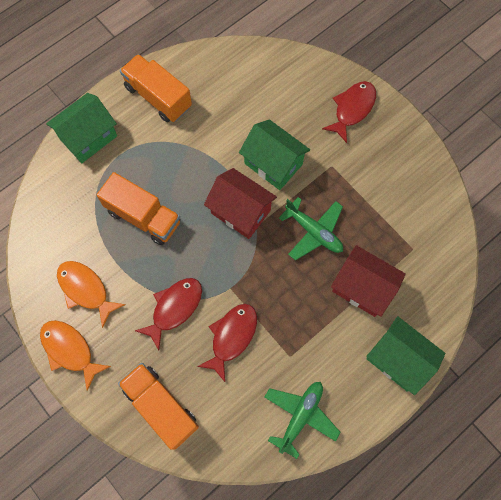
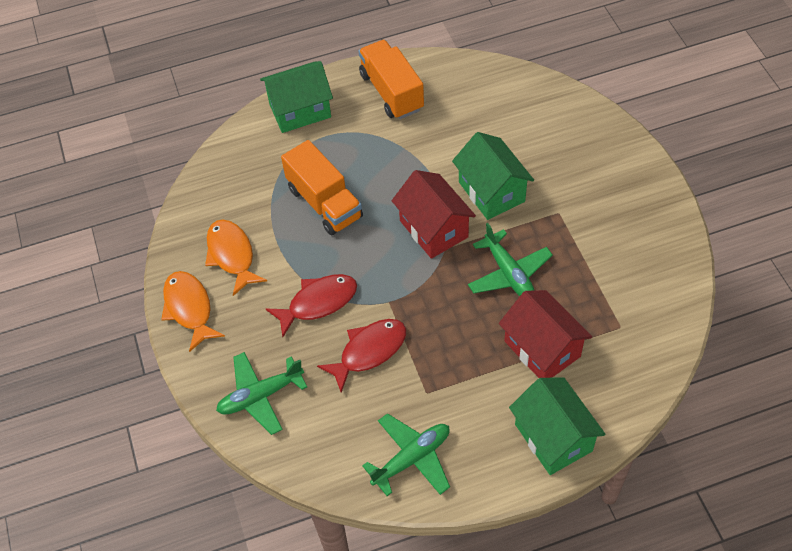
camera: 25 degrees right, 15 degrees down
(161, 407) = (260, 396): orange truck -> green plane
(352, 109) = (608, 162): red fish -> none

